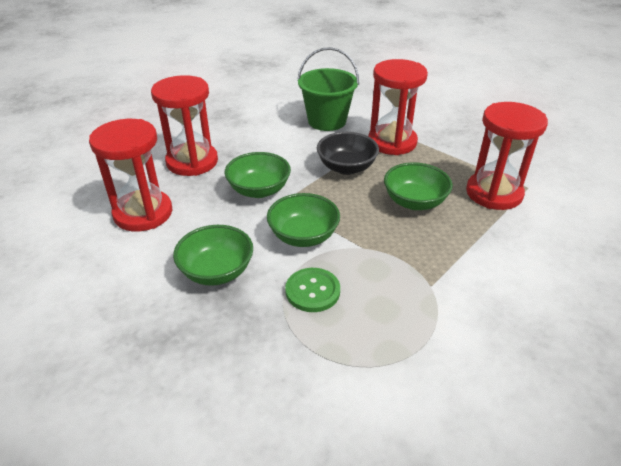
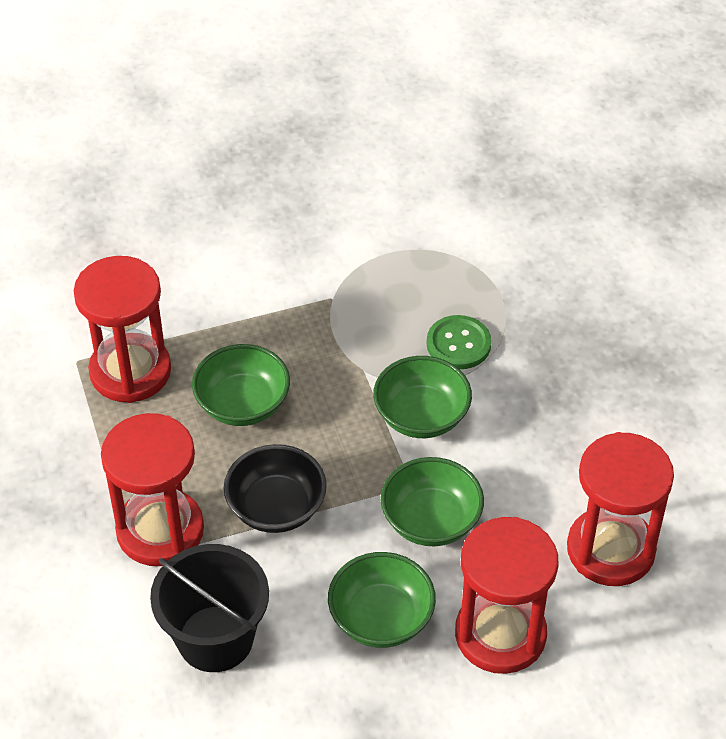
camera: 150 degrees left, 10 degrees up
(217, 271) = (550, 413): green bowl -> green bowl (381, 618)
(327, 121) = (215, 639): green bucket -> black bucket

